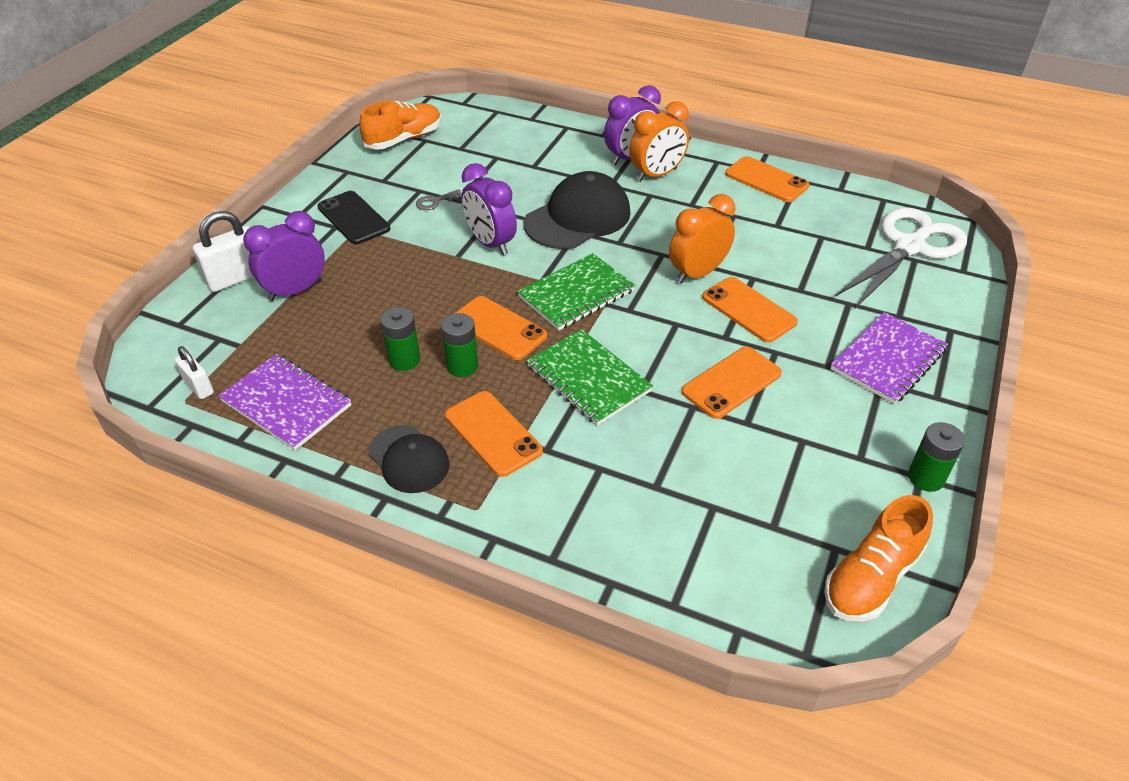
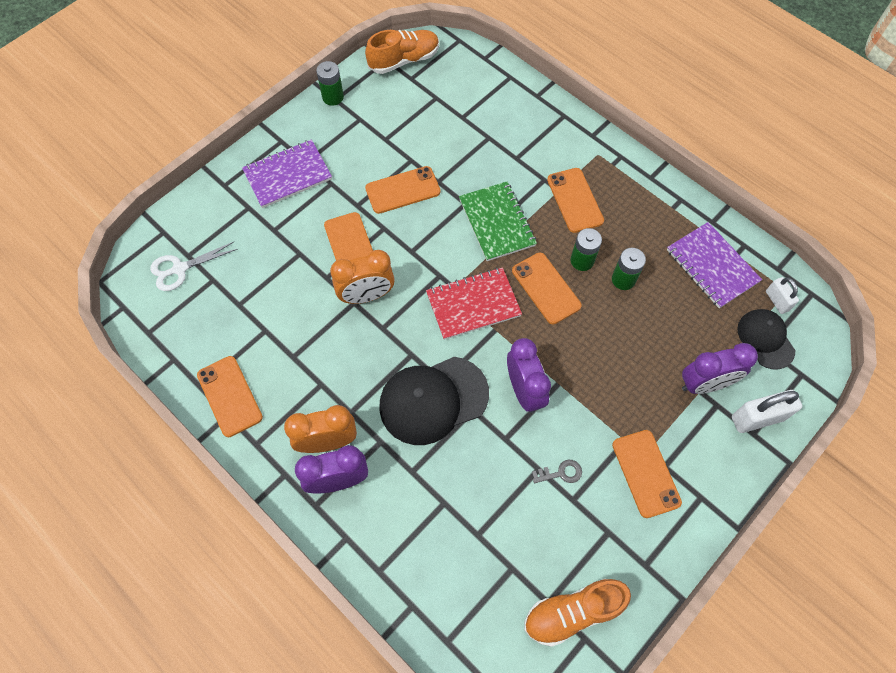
camera: 160 degrees left, 20 degrees up
(353, 218) = (646, 473): black phone -> orange phone
(409, 459) = (633, 198): black cap -> black cap (765, 339)
(576, 294) = (473, 304): green notebook -> red notebook
(909, 247) = (180, 269): white scissors -> white scissors, size x0.56

